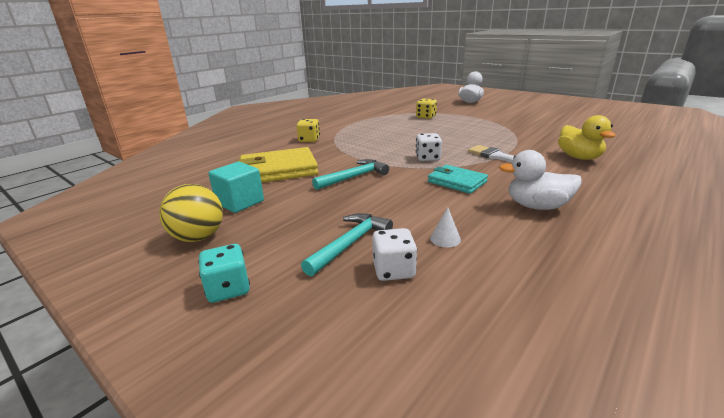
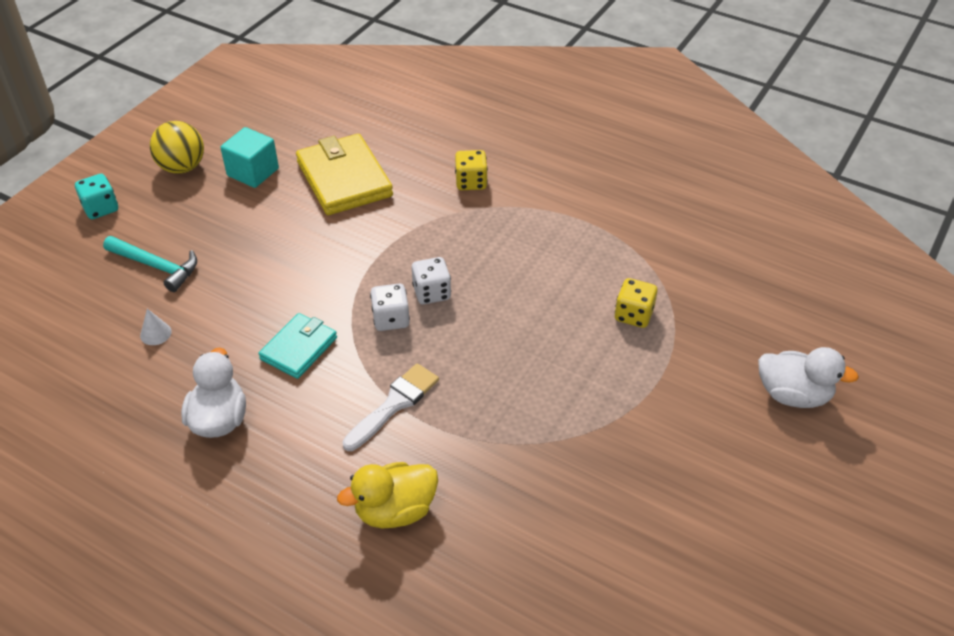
camera: 80 degrees right, 20 degrees up
(354, 177) = (318, 249): turquoise hammer -> none
(393, 270) = (108, 299): white dice -> white dice (432, 293)

